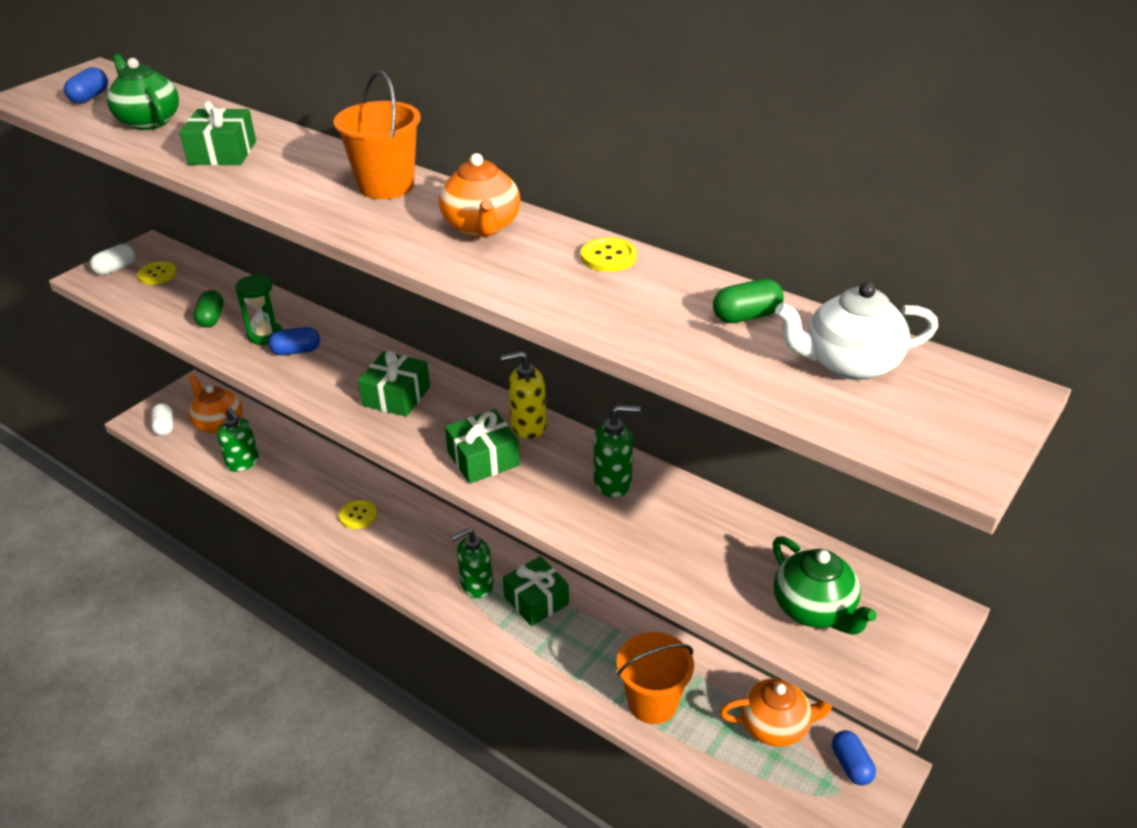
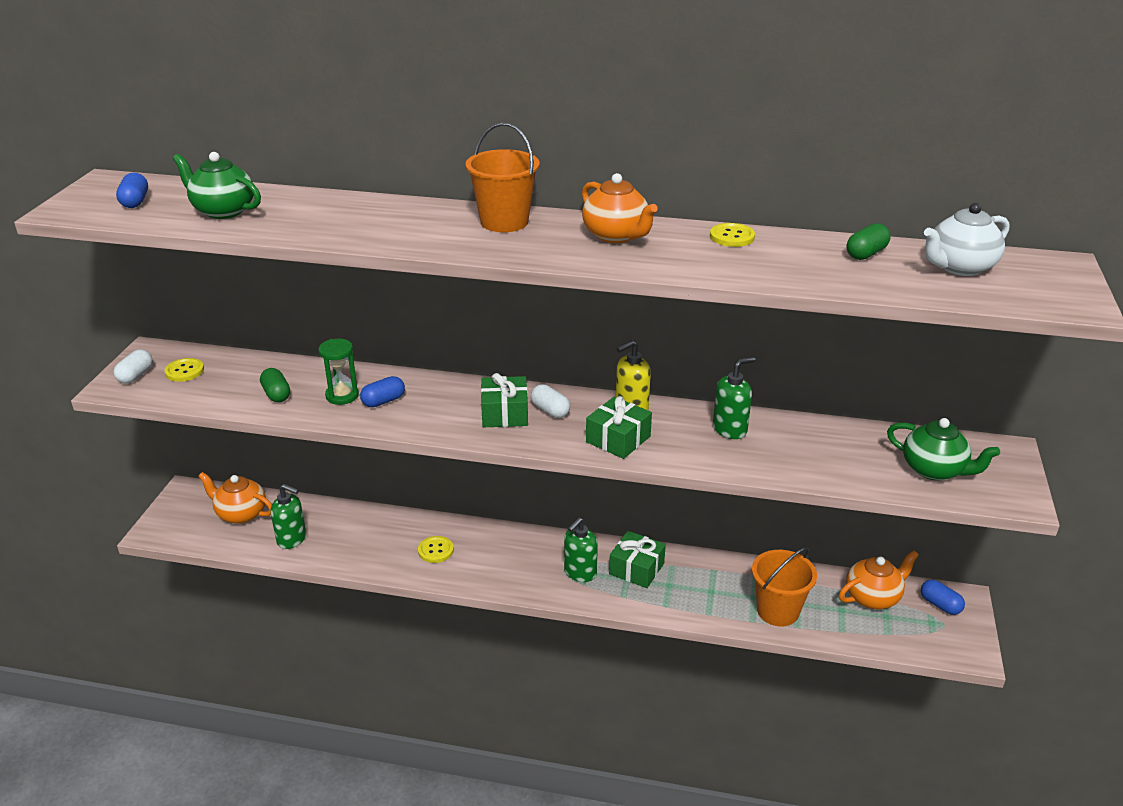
camera: 25 degrees left, 5 degrees down
(165, 427) = (186, 531): white capsule -> white capsule (550, 410)
(222, 153) = (328, 223): green gift -> none

